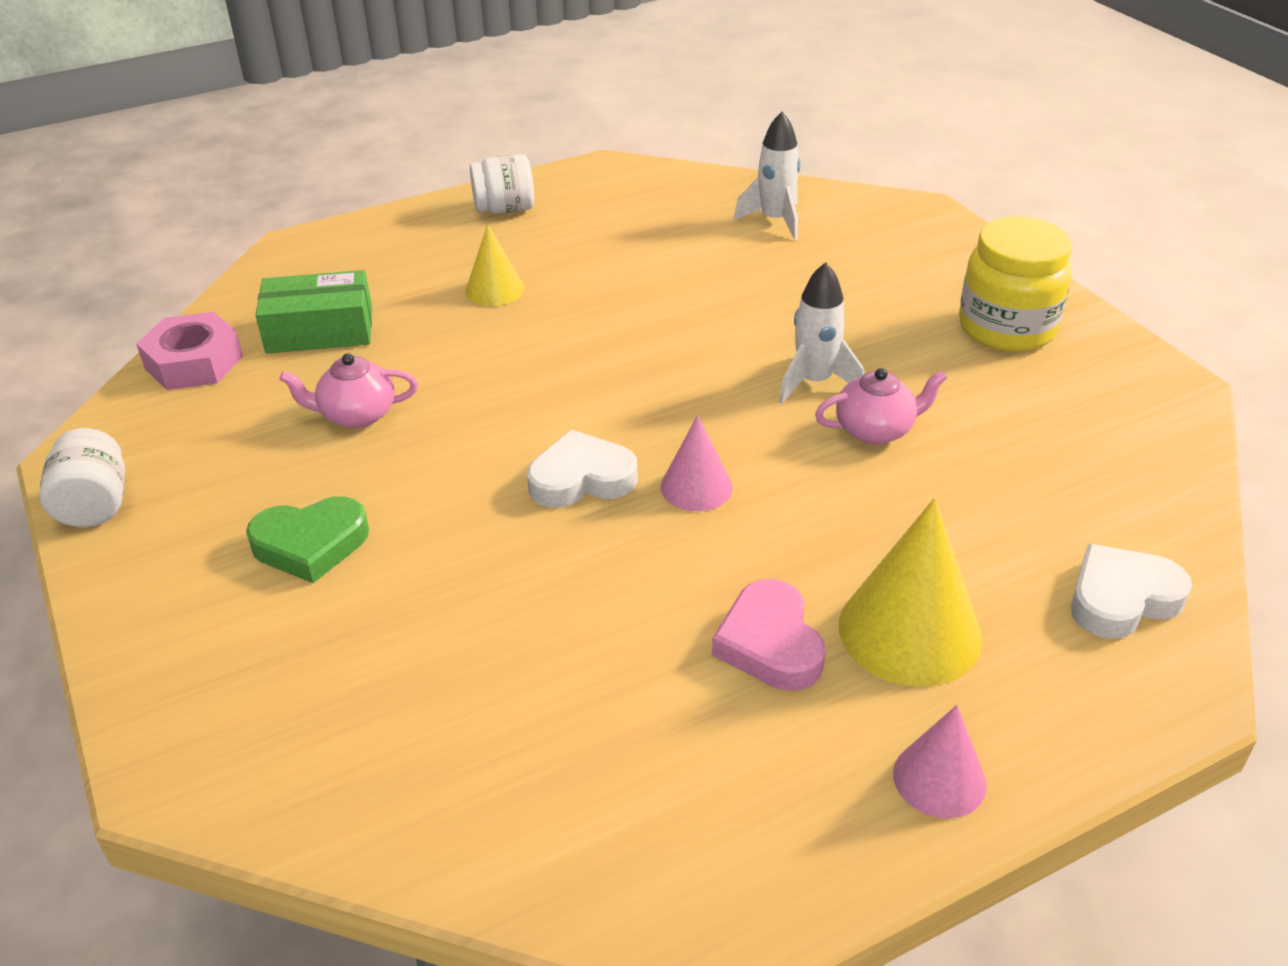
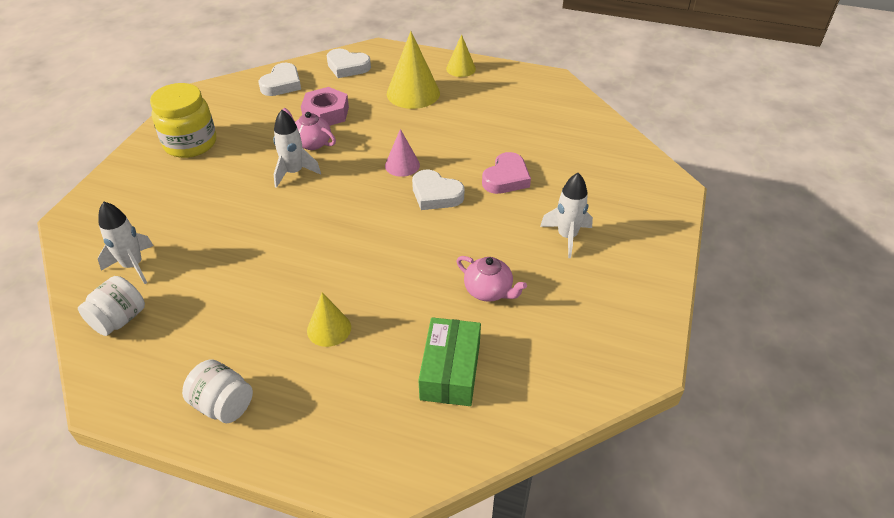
camera: 135 degrees left, 5 degrees up
(95, 505) = (651, 323): white jar -> white jar (119, 319)
(194, 362) = (541, 399): pink nut -> pink nut (326, 113)
(310, 544) = (567, 236): green heart -> white rocket
(320, 330) = (450, 371): green box -> green box turned 60 degrees clockwise
(770, 643) = (454, 113): pink heart -> pink heart (506, 178)
(939, 779) = (461, 68): pink cone -> yellow cone
(1124, 483) = (282, 84): none -> white heart

